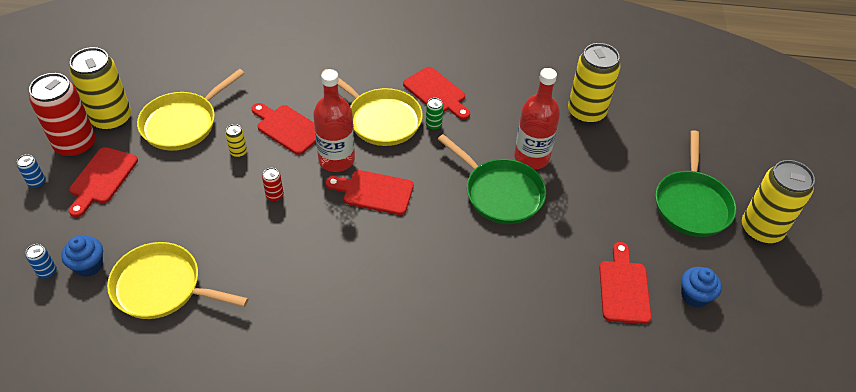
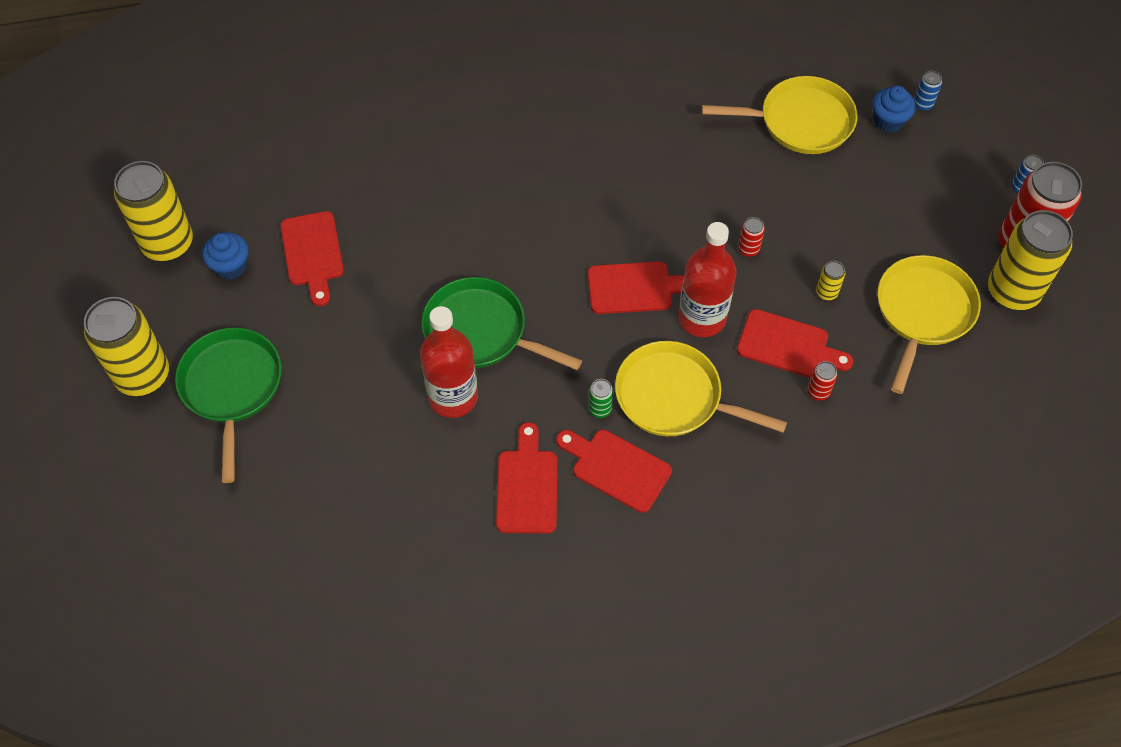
camera: 165 degrees right, 10 degrees up
(102, 179) = (956, 213): red cutting board -> red cutting board (527, 486)
(286, 98) = (818, 392): none -> red can
(586, 112) = (390, 500): yellow can -> yellow can (168, 244)

